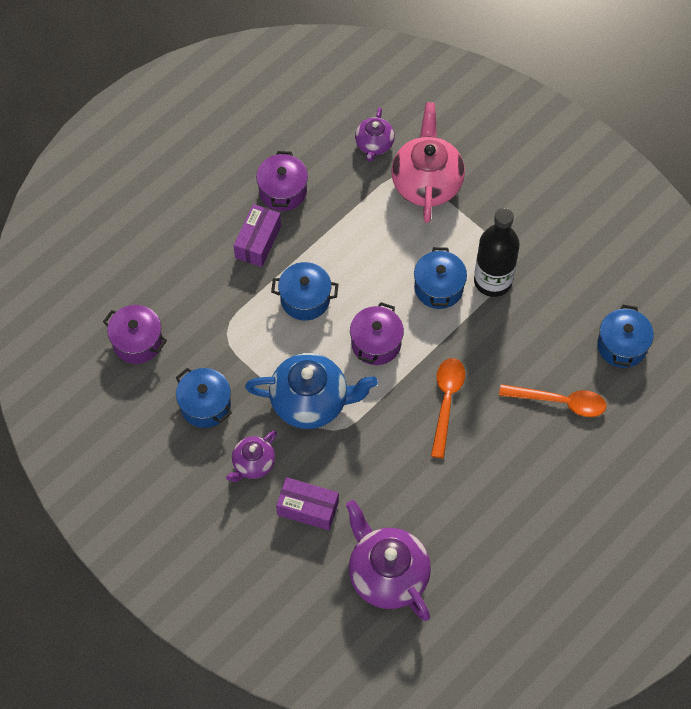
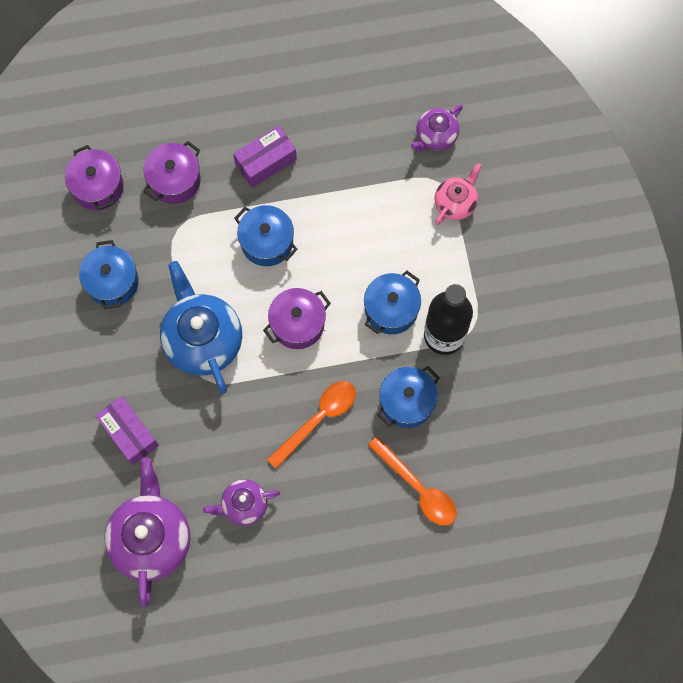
camera: 35 degrees right, 10 degrees up
(253, 464) = (113, 362): purple teapot -> purple teapot (243, 505)
(283, 191) = (322, 128): purple pot -> purple pot (175, 180)
(311, 402) = (202, 339): blue teapot -> blue teapot turned 150 degrees counterclockwise
(426, 182) = (455, 203): pink teapot -> pink teapot, size x0.55
(622, 346) = (514, 474): blue pot -> blue pot (407, 402)

